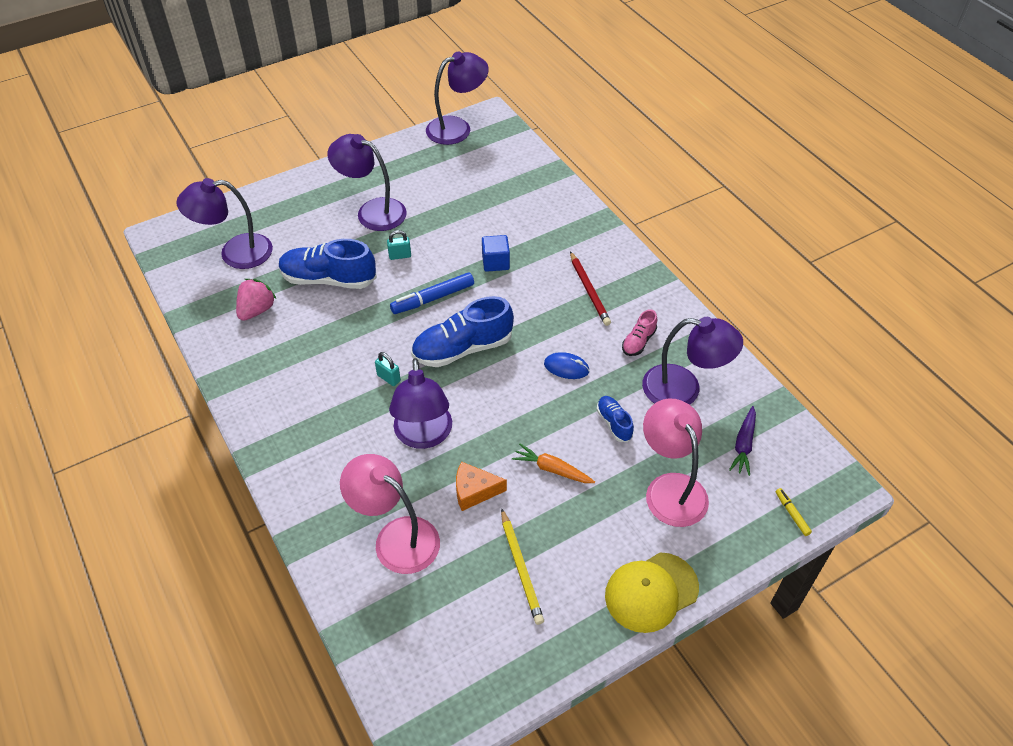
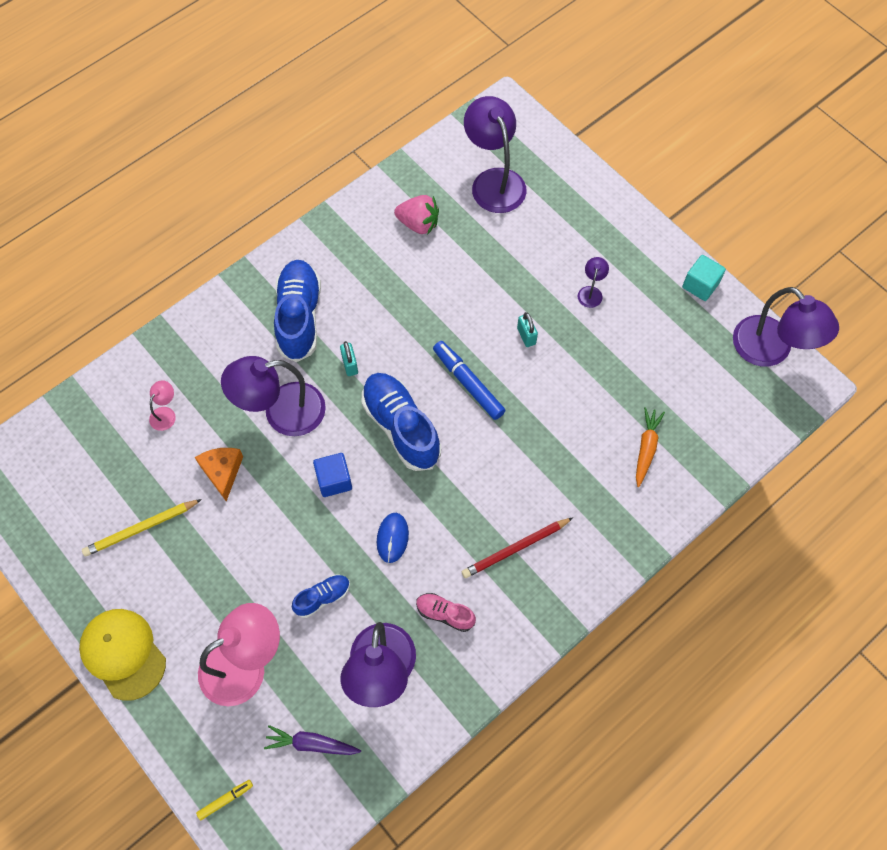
camera: 80 degrees right, 15 degrees up
(328, 279) = (475, 276): blue shoe -> blue shoe (299, 317)
(372, 211) = (591, 292): purple lamp -> purple lamp, size x0.44
(388, 378) = (350, 365): turquoise padlock -> turquoise padlock turned 45 degrees counterclockwise
(389, 152) = (700, 285): none -> turquoise cube
(396, 537) = (165, 413): pink lamp -> pink lamp, size x0.44
(495, 262) = (539, 438): blue cube -> blue cube (334, 480)
(552, 469) = (255, 542): orange carrot -> orange carrot (646, 448)

